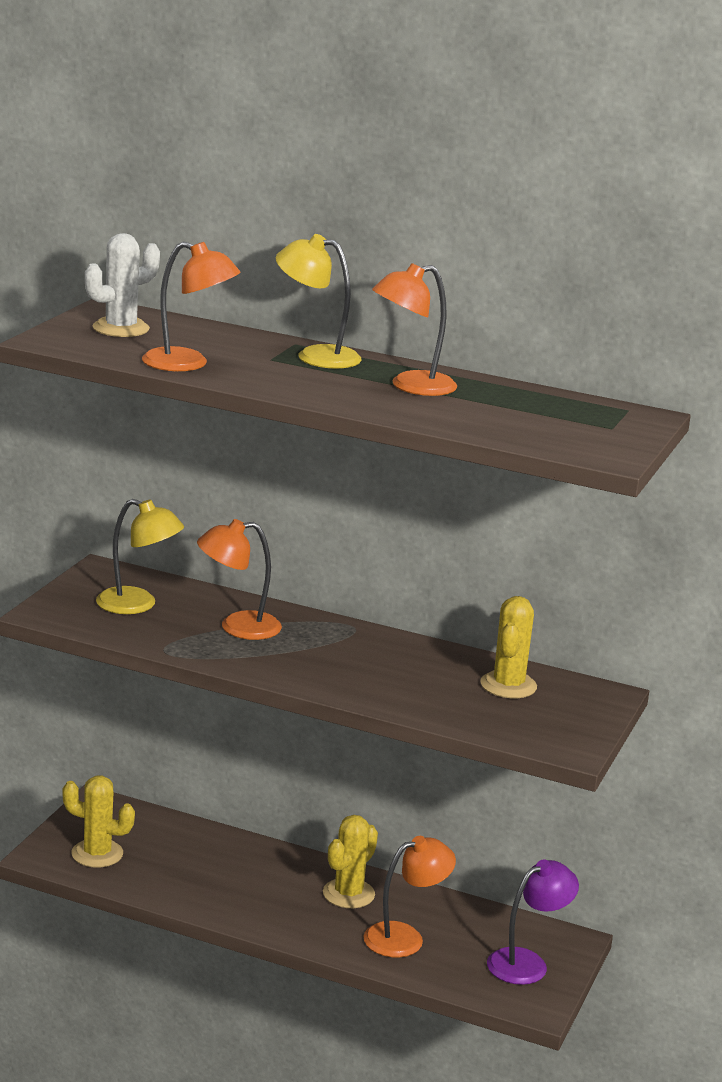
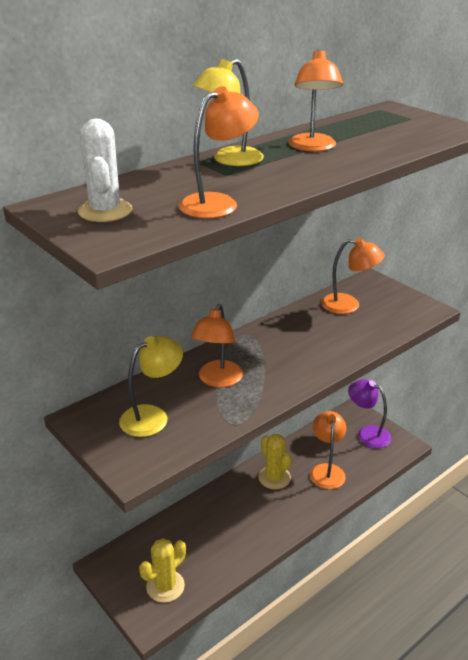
camera: 60 degrees left, 10 degrees up
(508, 685) = (348, 305): yellow cactus -> orange lamp
(527, 962) = (367, 434): purple lamp -> purple lamp turned 45 degrees counterclockwise

